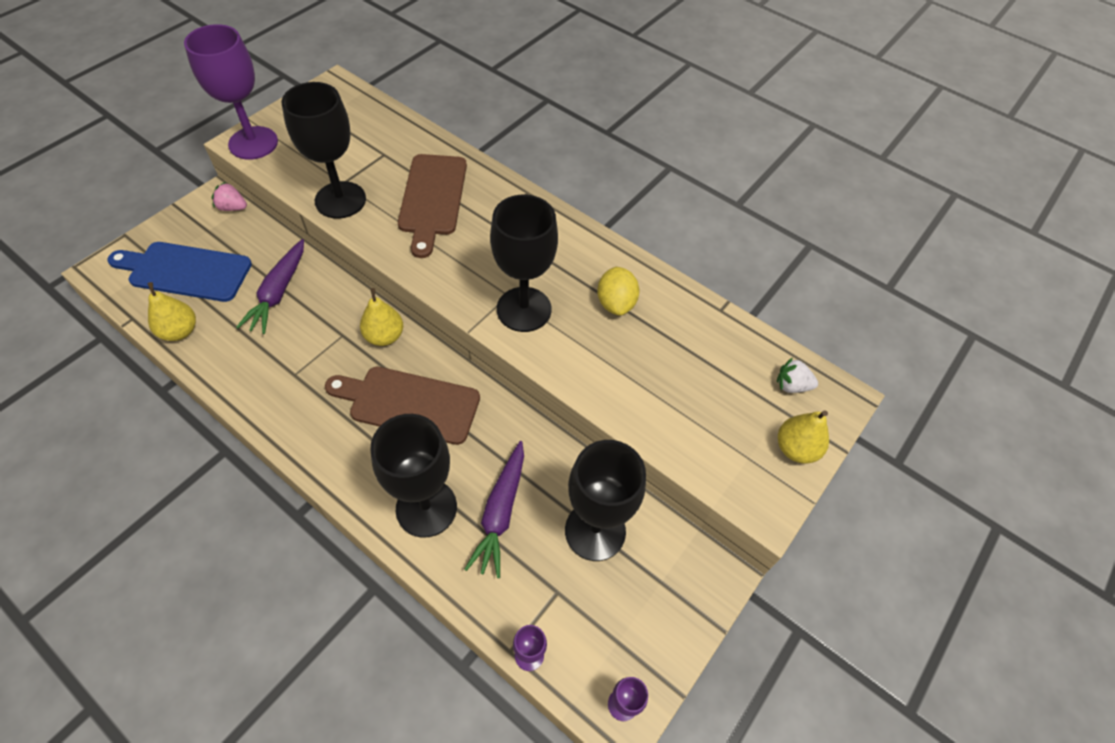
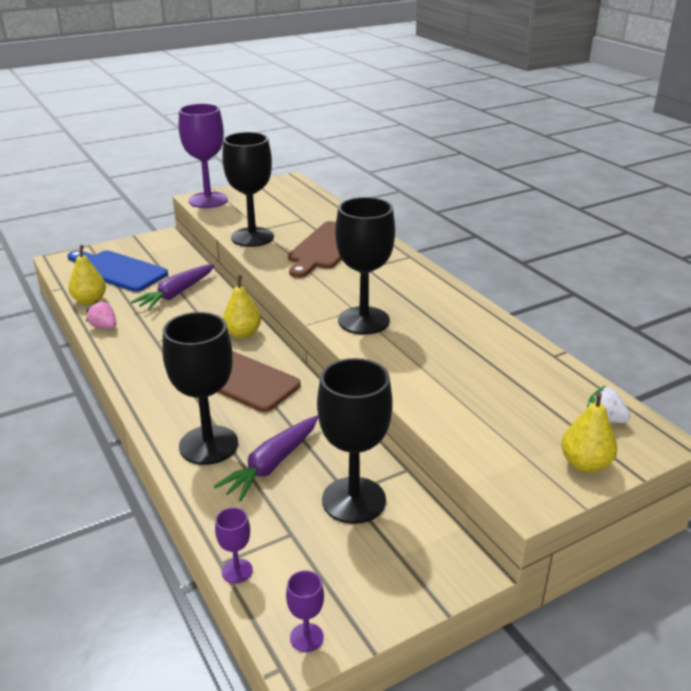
camera: 25 degrees right, 25 degrees down
(232, 207) = (174, 244): pink strawberry -> pink strawberry (104, 327)
(616, 303) = (451, 332): yellow lemon -> none

